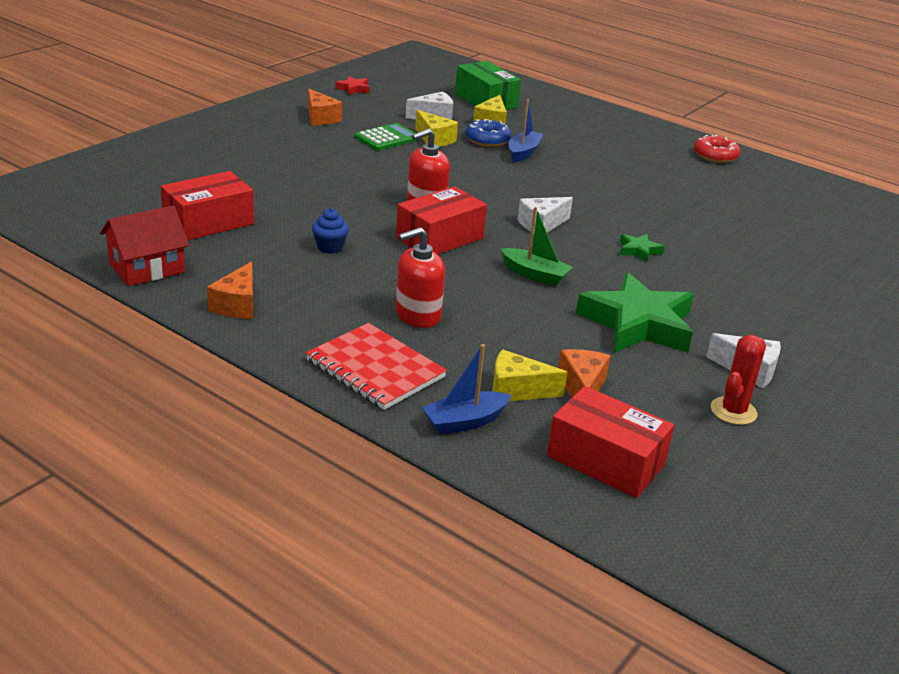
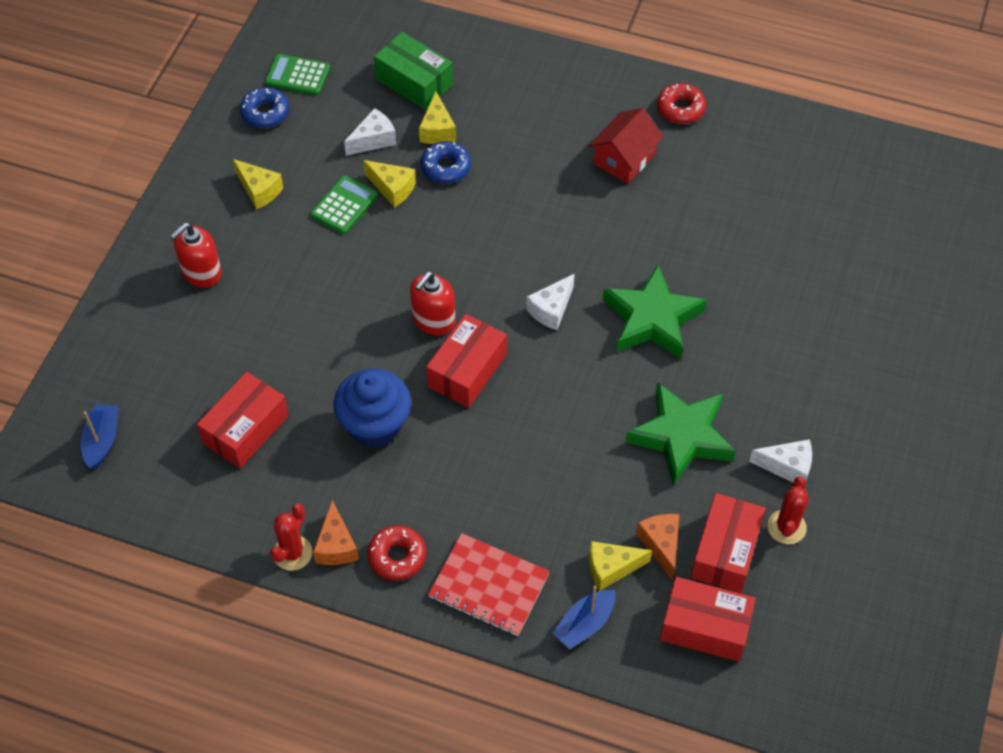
camera: 15 degrees left, 25 degrees up
(147, 268) = (229, 523): red house -> red house (624, 158)
(191, 299) = (292, 553): none -> red cactus
(293, 326) = (397, 556): none -> red donut
(320, 118) = (259, 190): orange cheese -> yellow cheese
(330, 247) = (375, 426): blue cupcake -> blue cupcake, size x2.12
(353, 89) = (265, 113): red star -> blue donut
(392, 80) = (297, 75): none -> green calculator
(417, 315) = (494, 498): red soap dispenser -> red soap dispenser (201, 272)
(523, 152) = (490, 179): blue boat -> blue boat (102, 440)
(534, 275) = (572, 396): green boat -> none
(639, 251) = (652, 319): green star -> green star, size x2.35
(654, 411) = (725, 551): none -> red box

